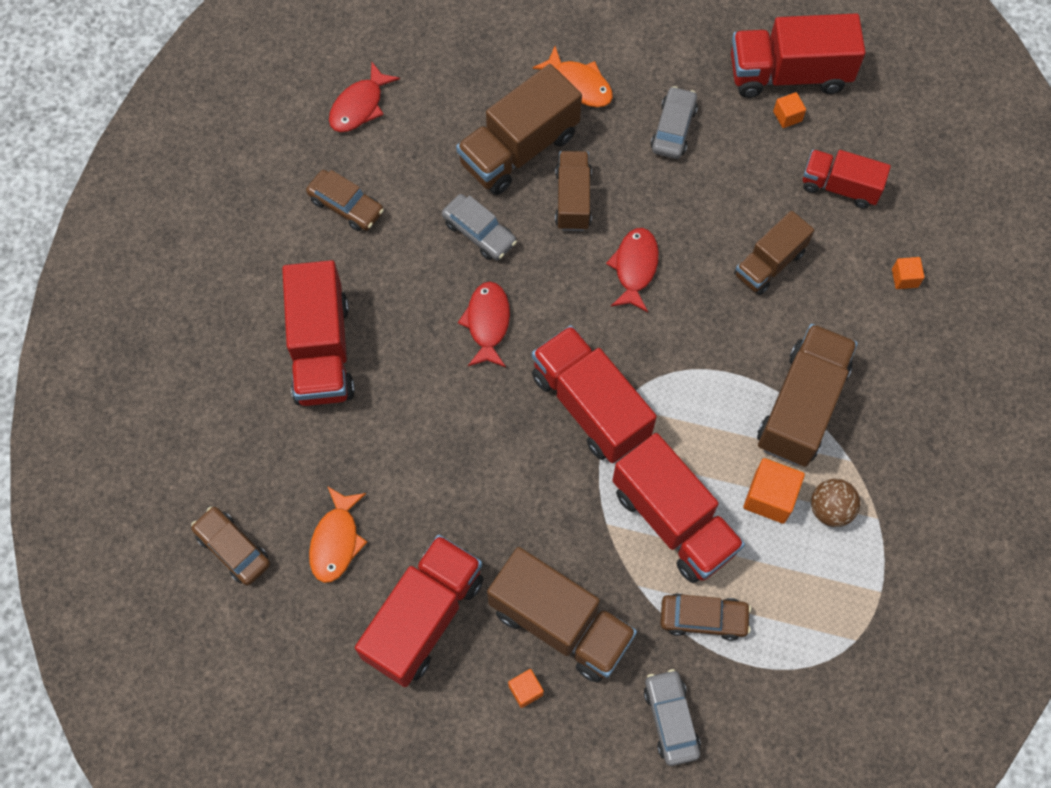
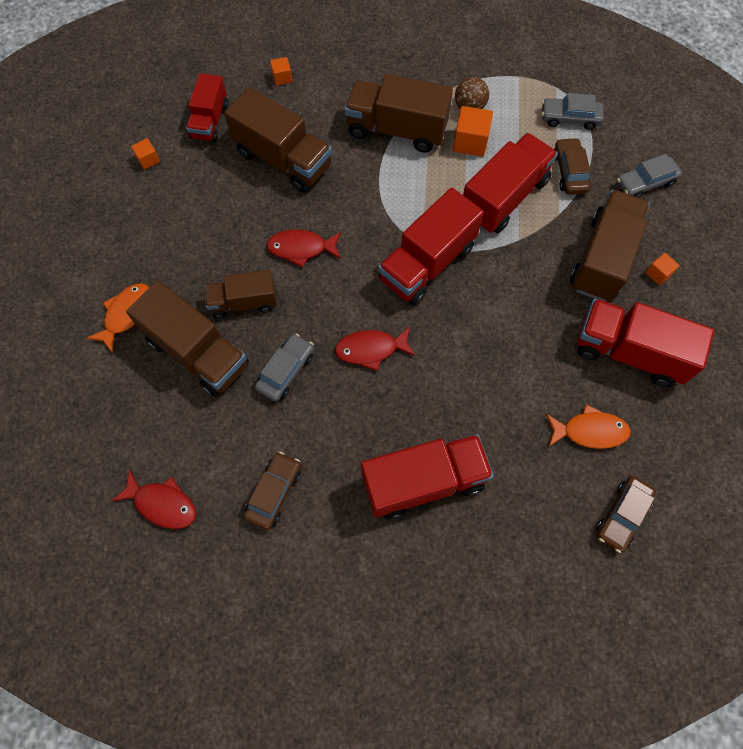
camera: 100 degrees left, 0 degrees up
(673, 129) = (166, 237): grey car -> grey car (569, 118)
(769, 263) = (283, 159): brown truck -> brown truck, size x1.61
(789, 74) = (107, 162): red truck -> none

